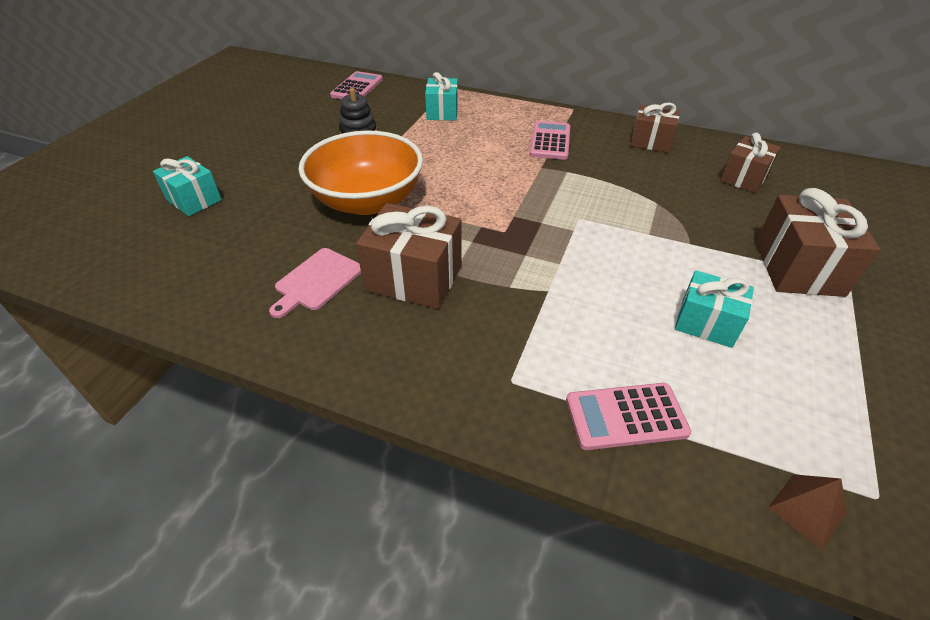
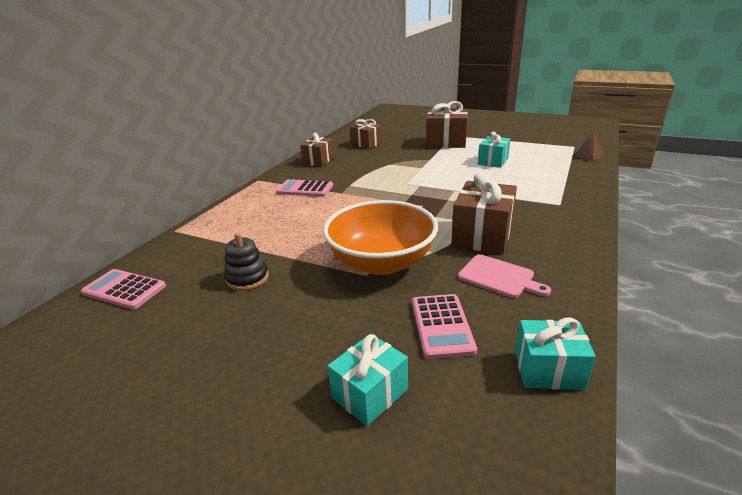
camera: 85 degrees left, 15 degrees down
(442, 112) = (228, 232): turquoise gift -> turquoise gift (548, 370)
(626, 416) = (565, 180): pink calculator -> pink calculator (442, 326)

